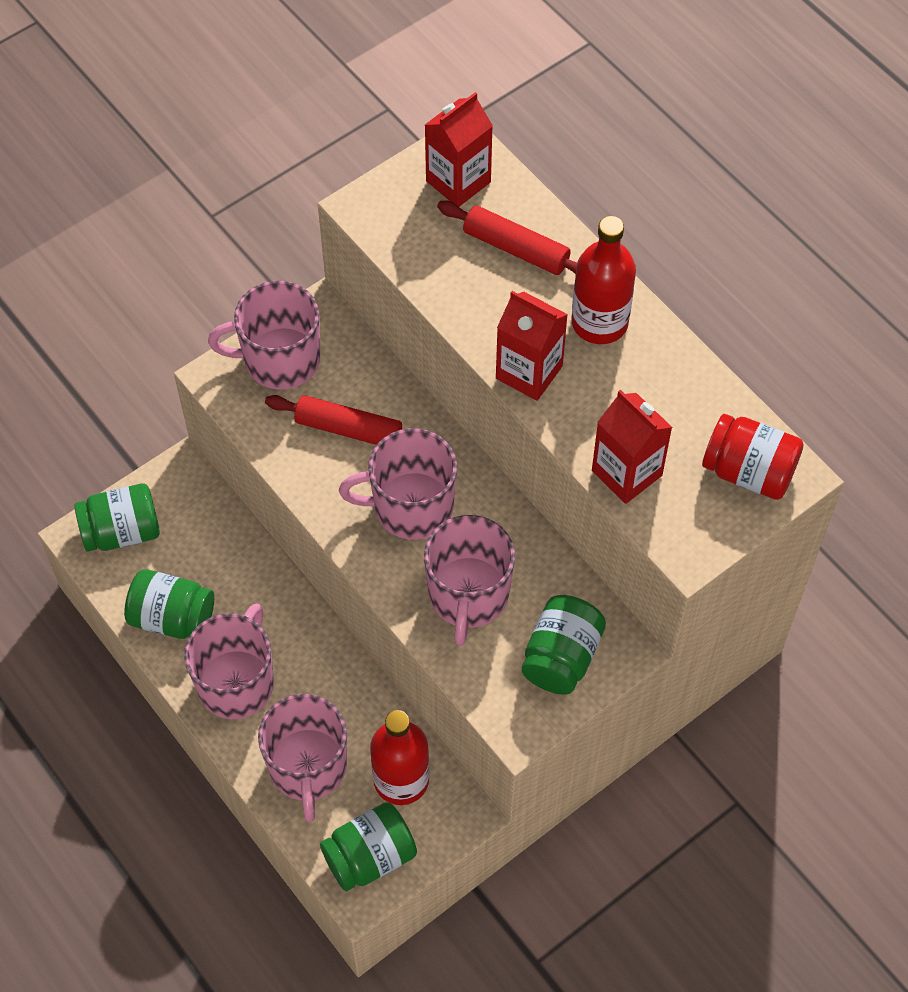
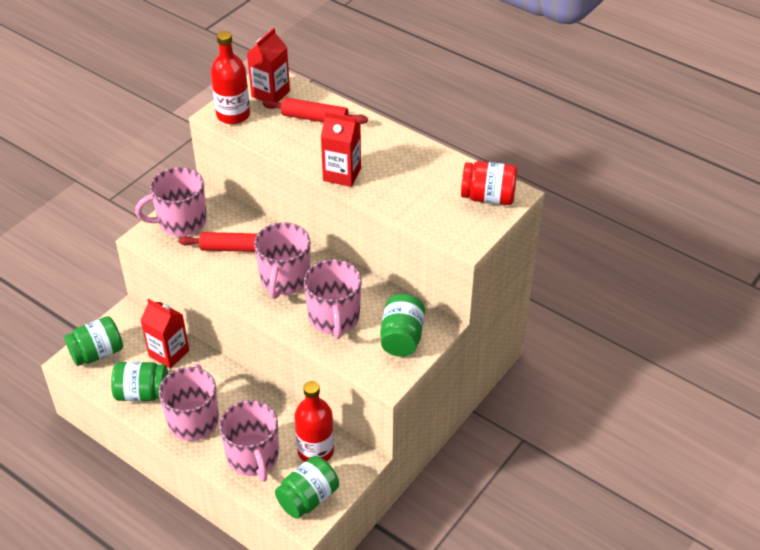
camera: 15 degrees left, 15 degrees down
(411, 507) = (284, 280): pink mug -> pink mug turned 60 degrees counterclockwise
(599, 322) = (376, 144): red bottle -> red bottle (233, 115)
(626, 473) = (416, 211): red carton -> red carton (169, 353)

